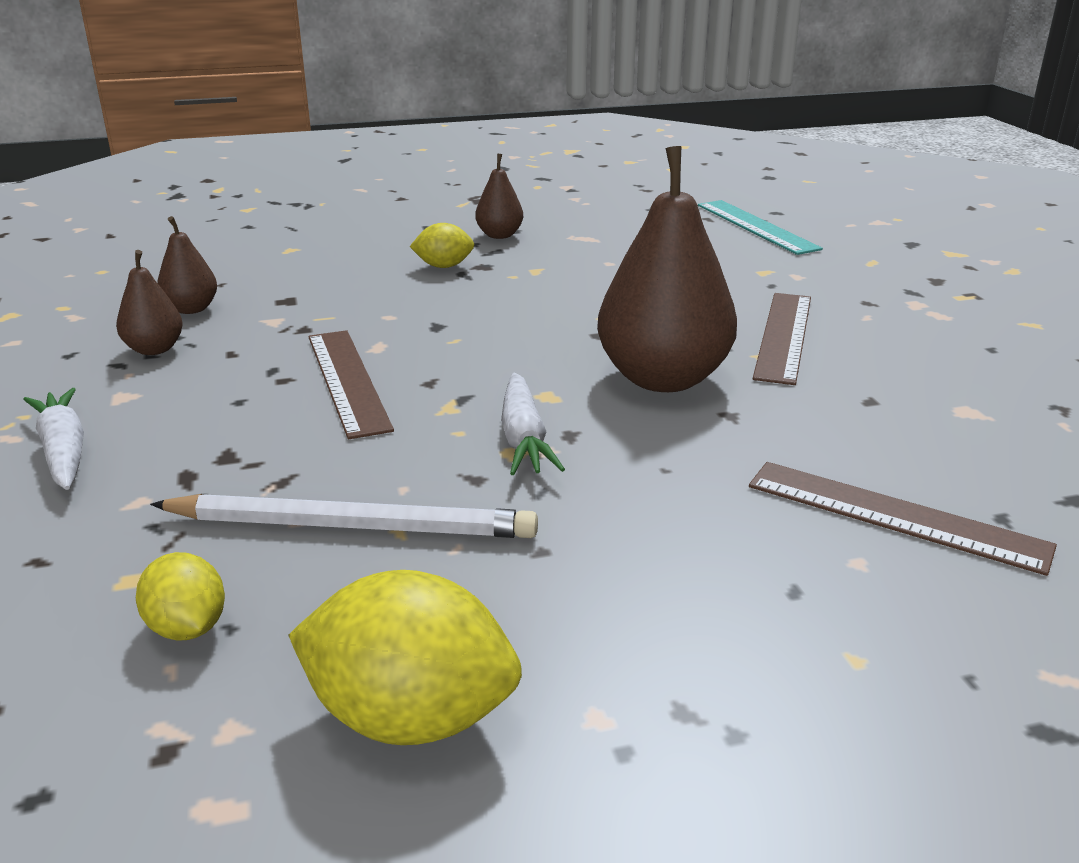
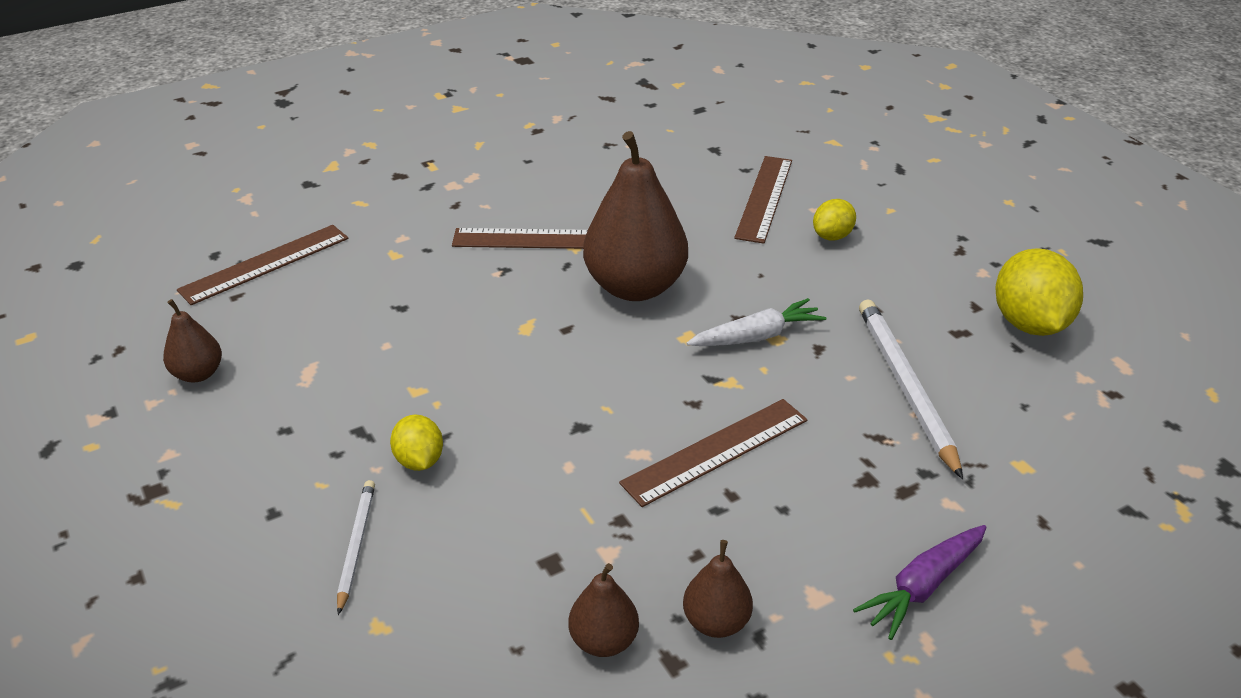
camera: 105 degrees left, 10 degrees up
(63, 450) = (922, 586): white carrot -> purple carrot
(187, 628) = (1039, 421): yellow lemon -> yellow lemon (832, 236)
(370, 245) = (356, 545): none -> white pencil
(499, 235) = (306, 439): brown pear -> brown pear (198, 374)
(756, 226) = (265, 264): turquoise ruler -> brown ruler

